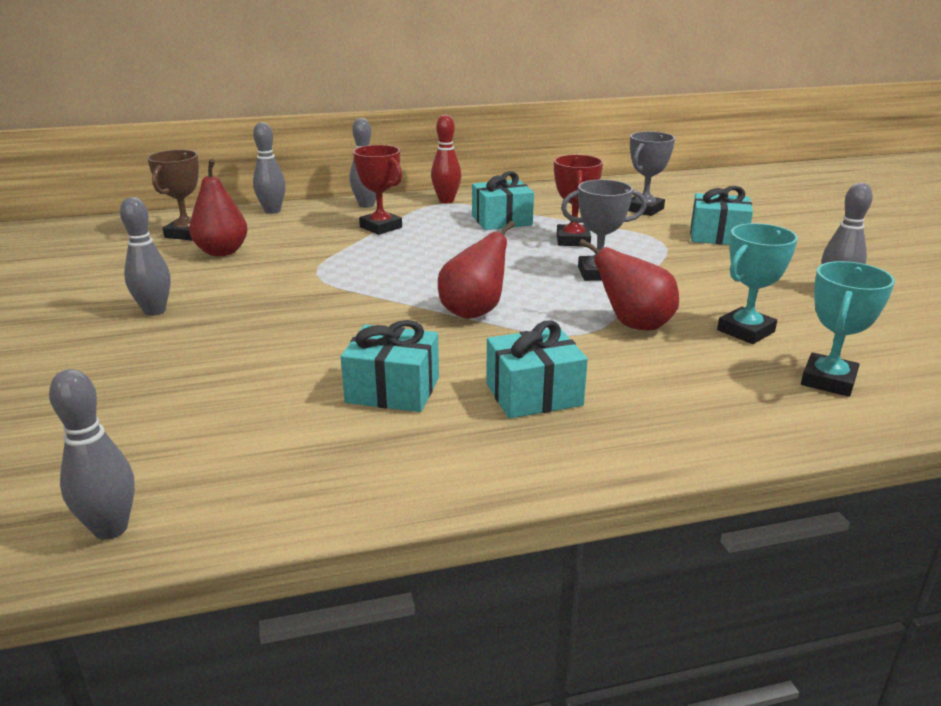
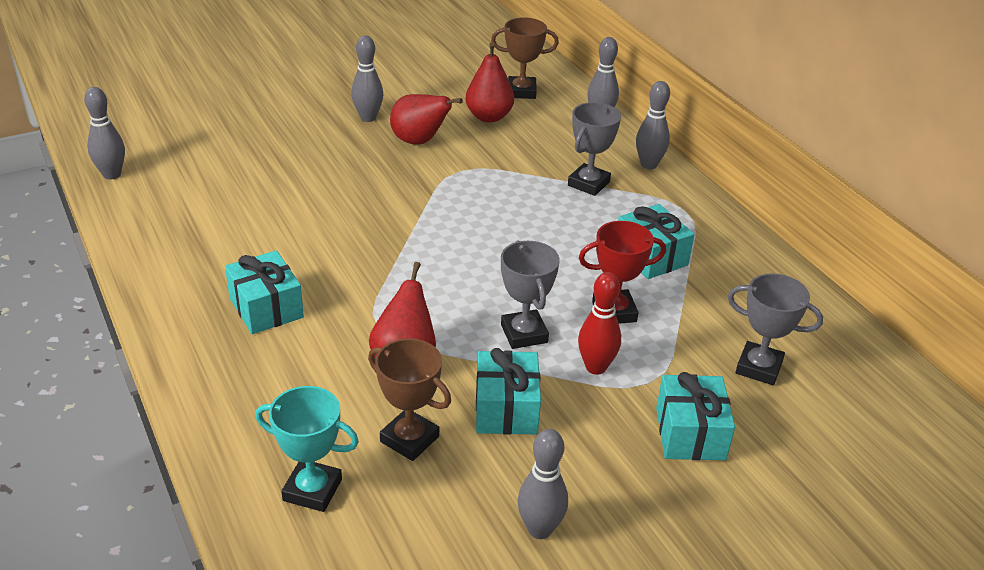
camera: 75 degrees right, 10 degrees up
(381, 227) = (588, 183): red trophy -> grey trophy
(393, 390) = (265, 241): turquoise gift -> turquoise gift (506, 409)
(446, 200) = (694, 212): red bowling pin -> red bowling pin (596, 367)
(474, 312) = (407, 263): red pear -> red pear (419, 141)
(745, 331) = (409, 439): turquoise trophy -> brown trophy

